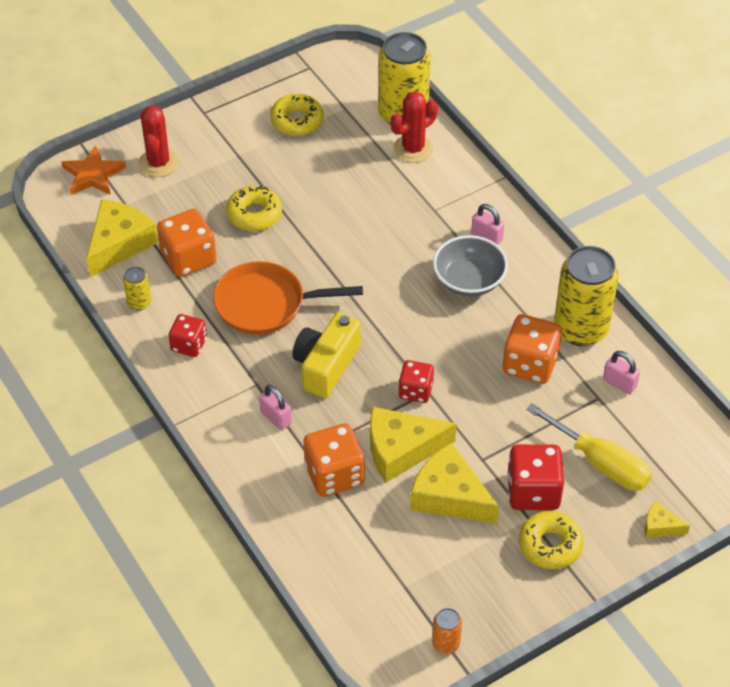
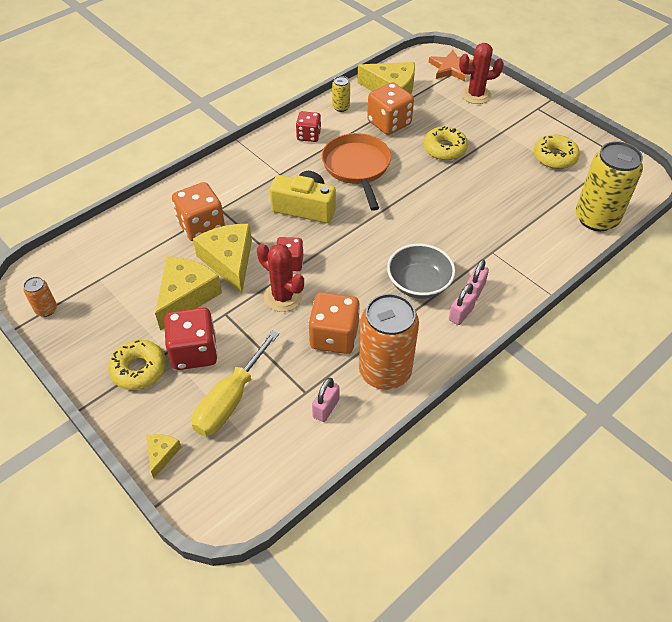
camera: 80 degrees right, 0 degrees up
(276, 418) = (250, 188): pink padlock -> pink padlock (461, 314)
(413, 149) = (558, 230): red cactus -> red cactus (283, 297)
(580, 329) = (385, 371): yellow can -> orange can

